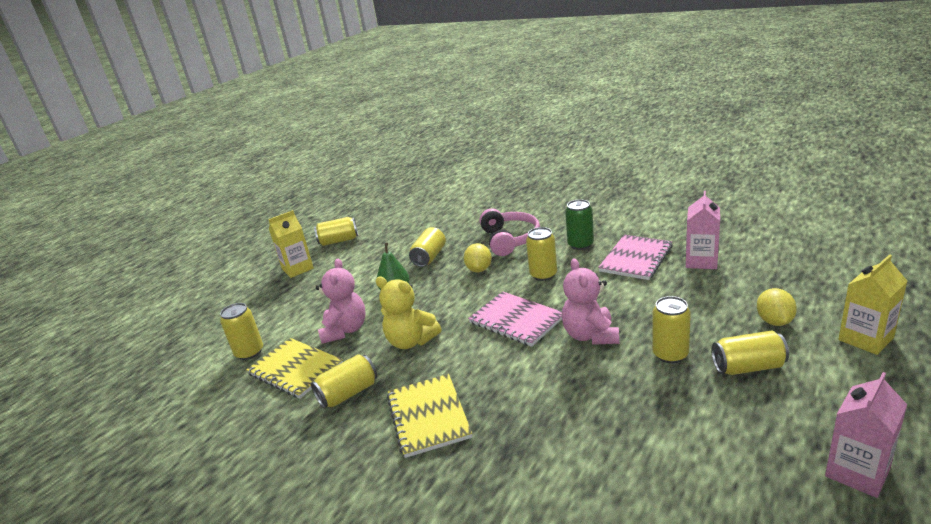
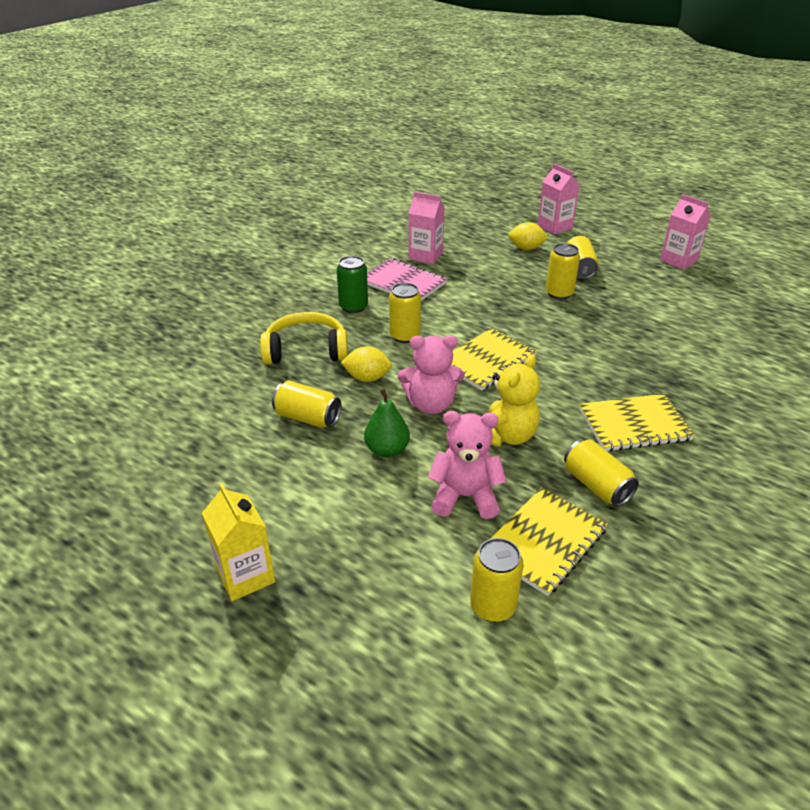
camera: 90 degrees left, 10 degrees up
(339, 241) = (173, 524): yellow can -> none
(510, 239) = (306, 350): pink headphones -> yellow headphones
(516, 320) = (487, 361): pink notebook -> yellow notebook
(590, 335) = (524, 324): pink teddy bear -> pink teddy bear (431, 404)
(865, 339) = (554, 227): yellow carton -> pink carton

